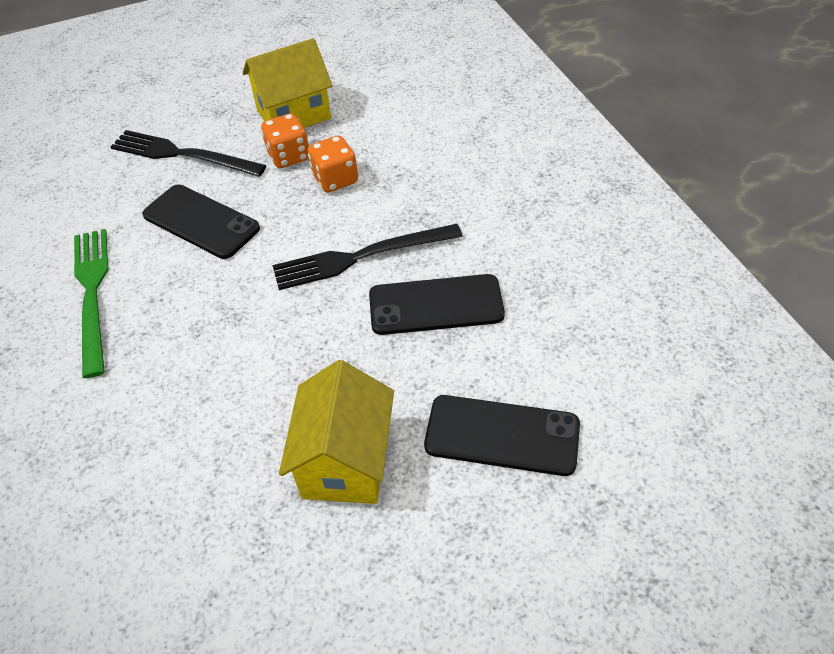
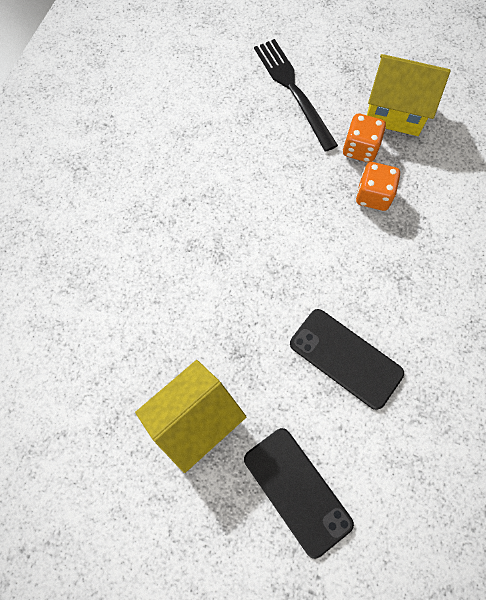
camera: 40 degrees right, 20 degrees up
(92, 294) = (156, 166): green fork -> none
(201, 222) = (259, 160): black phone -> none
(361, 257) = (333, 276): black fork -> none

